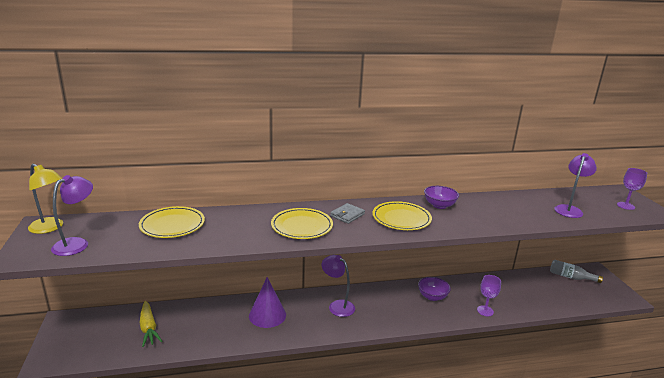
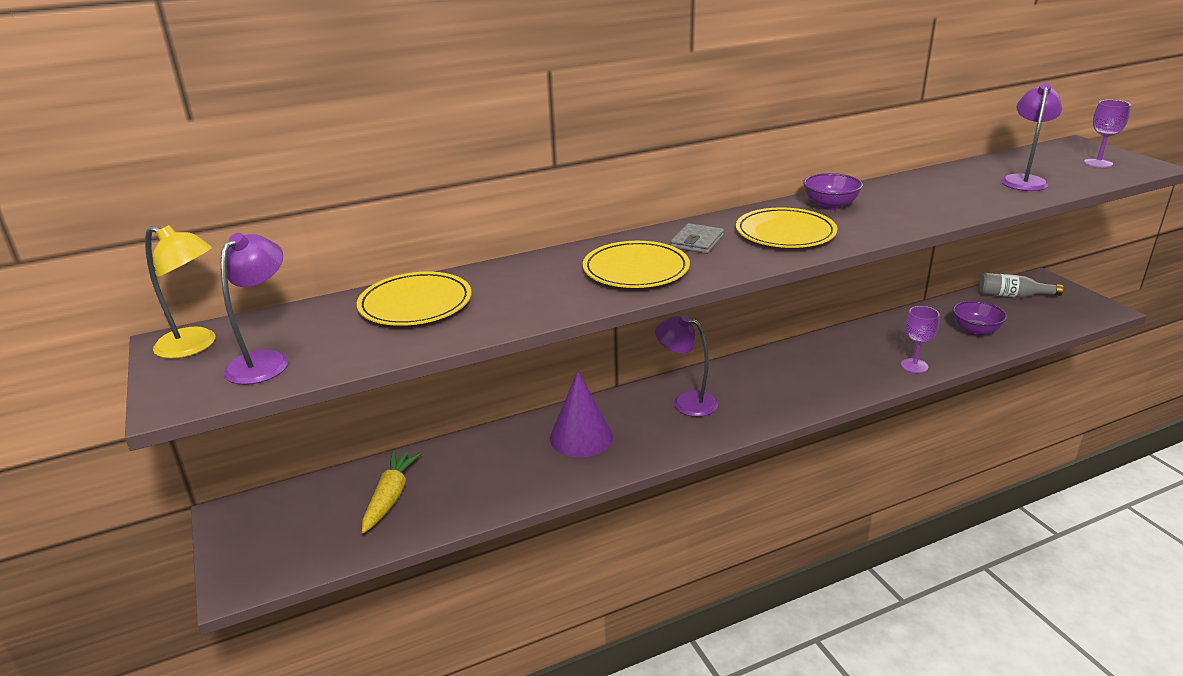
camera: 10 degrees left, 5 degrees up
(148, 328) = (391, 497): yellow carrot -> yellow carrot turned 135 degrees counterclockwise
(432, 296) = (826, 360): purple bowl -> purple bowl (975, 330)

